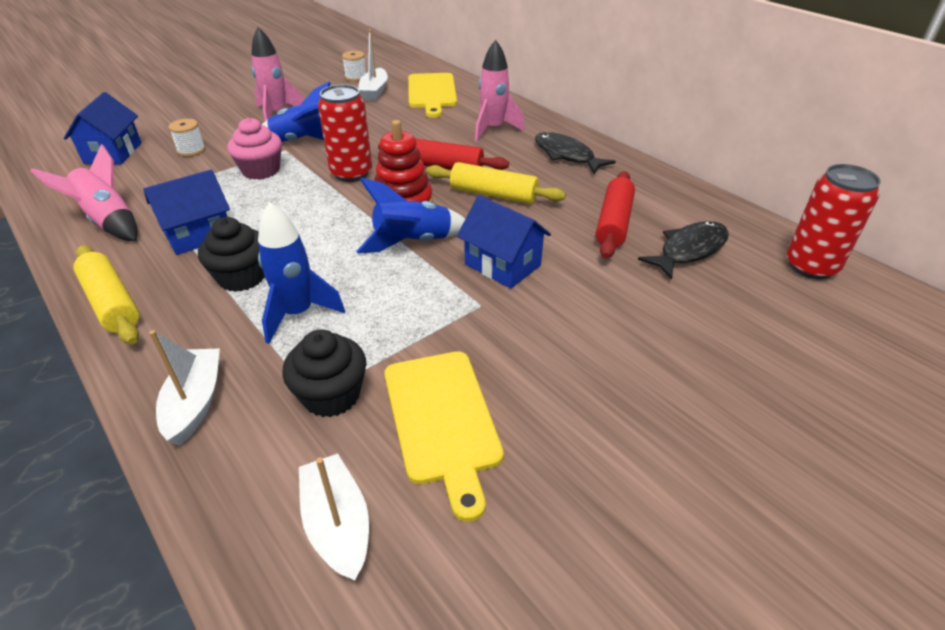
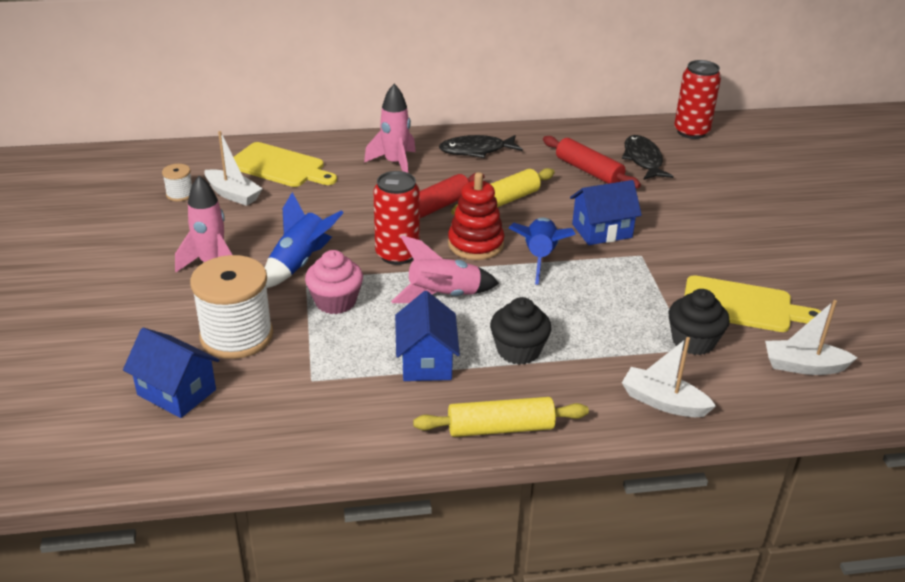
camera: 60 degrees left, 5 degrees down
(108, 221) = (345, 414): pink rocket -> pink rocket (443, 296)
(191, 150) = (236, 336): white spool -> white spool, size x2.20
(298, 314) = (591, 334): blue rocket -> none

